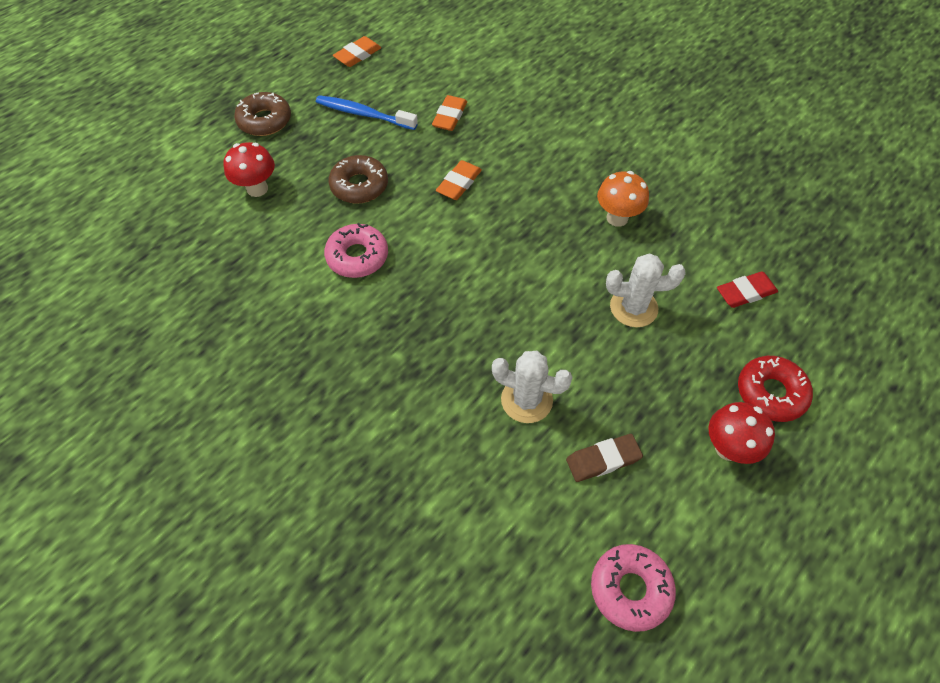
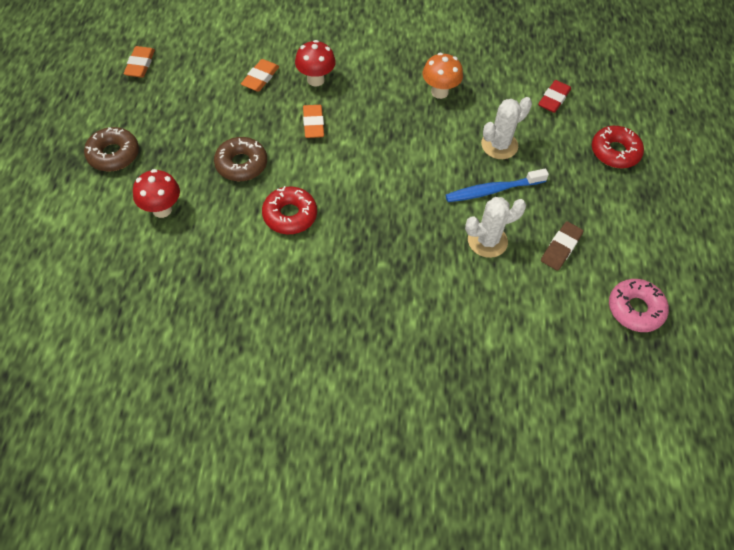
camera: 40 degrees left, 0 degrees up
(357, 256) = (290, 215): pink donut -> red donut
(364, 114) = (192, 109): blue toothbrush -> blue toothbrush (493, 190)
(450, 116) = (260, 78): orange eraser -> orange eraser turned 45 degrees clockwise
(728, 448) = (619, 198): red mushroom -> red mushroom (315, 80)

